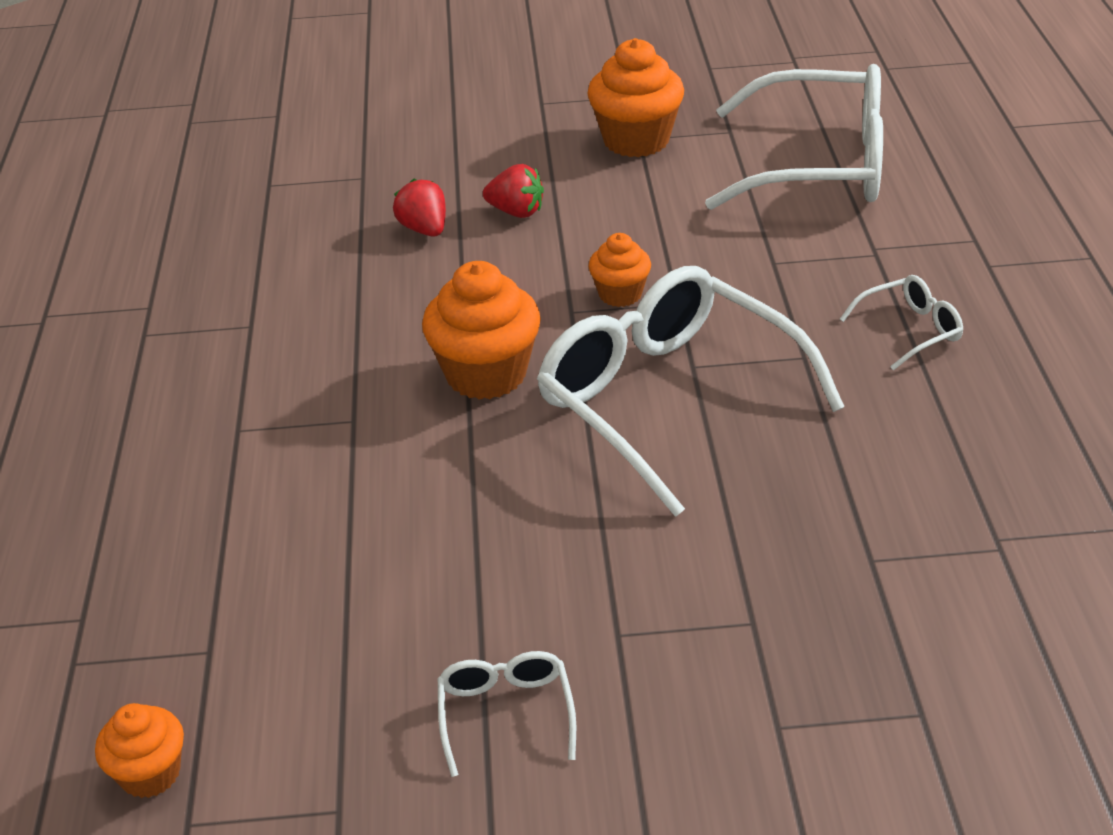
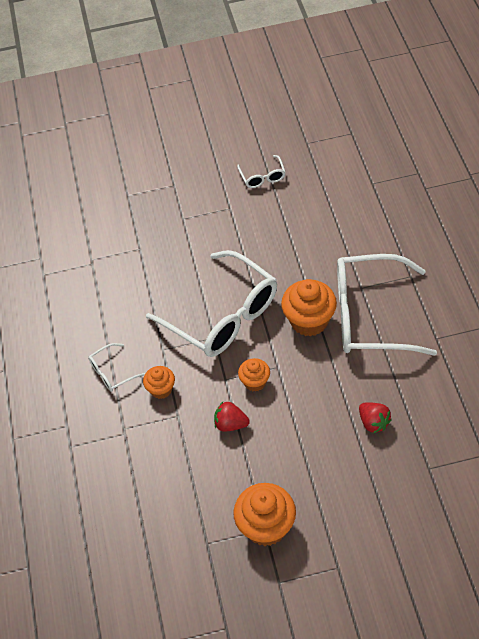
camera: 175 degrees right, 15 degrees up
(150, 773) = (371, 144): orange cupcake -> orange cupcake (161, 389)
(516, 212) = (325, 444): red strawberry -> red strawberry (231, 424)
(820, 165) = (150, 510): white glasses -> white glasses (369, 316)

